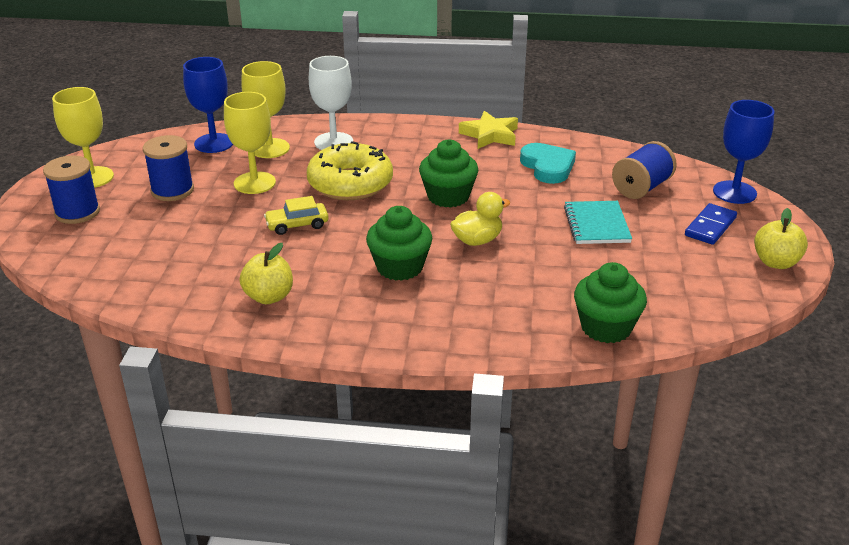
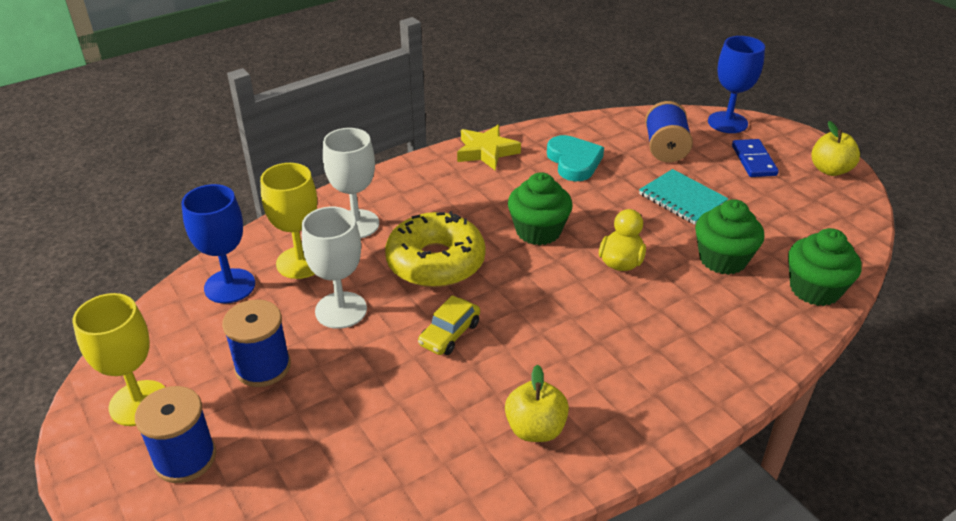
camera: 40 degrees left, 5 degrees up
(254, 183) = (341, 310): yellow goblet -> white goblet
(399, 267) = (599, 325): green cupcake -> green cupcake (722, 259)
(548, 167) = (574, 162): turquoise heart -> turquoise heart turned 45 degrees clockwise

